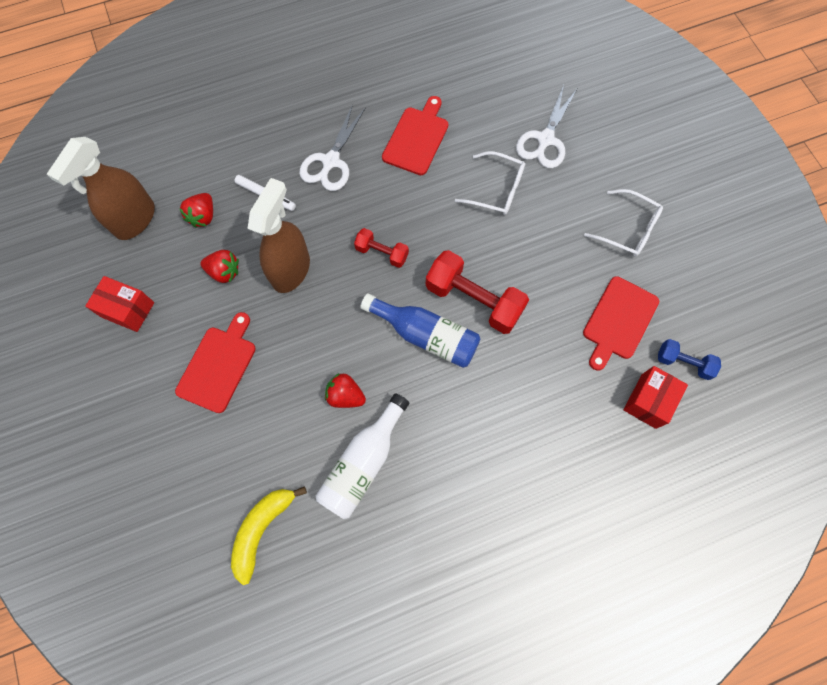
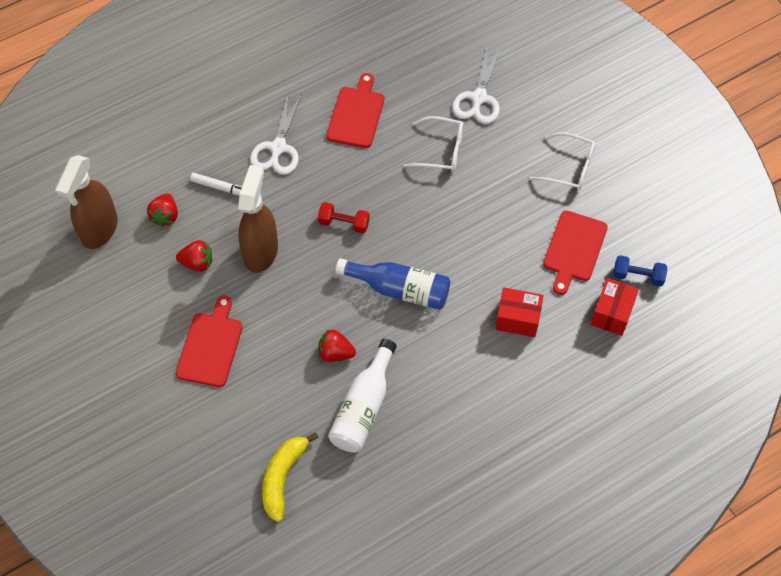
camera: 10 degrees left, 10 degrees down
(128, 310) = (112, 311): red box -> red box (517, 319)
(474, 300) = (438, 252): red dumbbell -> none

